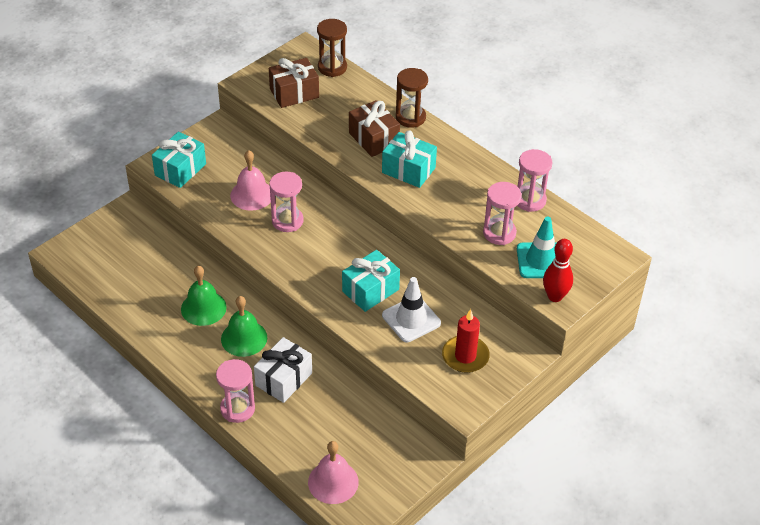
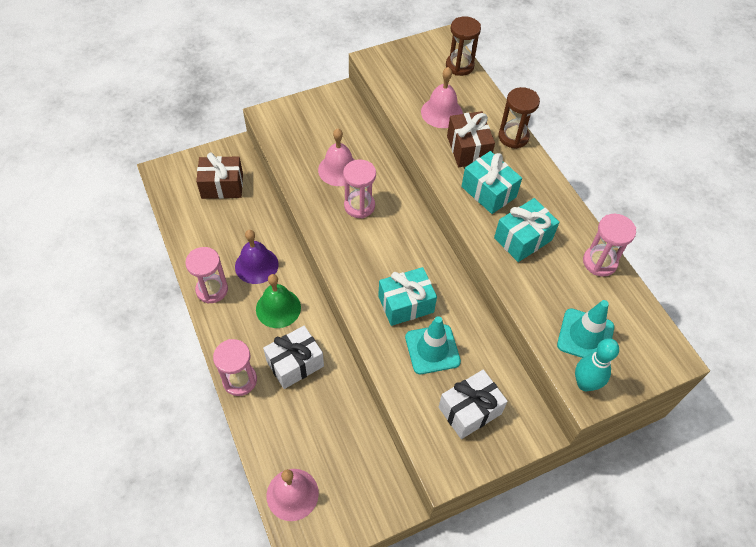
camera: 20 degrees right, 10 degrees up
(180, 170) = (287, 126): turquoise gift -> turquoise gift (523, 239)
(203, 308) = (256, 265): green bell -> purple bell
(294, 93) = (413, 82): brown gift -> brown gift (222, 186)
(334, 113) = (441, 112): none -> pink bell
(411, 319) = (432, 349): white traffic cone -> turquoise traffic cone
(465, 356) = (470, 410): red candle -> white gift
(499, 233) = (553, 290): pink hourglass -> pink hourglass (212, 290)
(555, 296) = (585, 384): red bowling pin -> turquoise bowling pin

